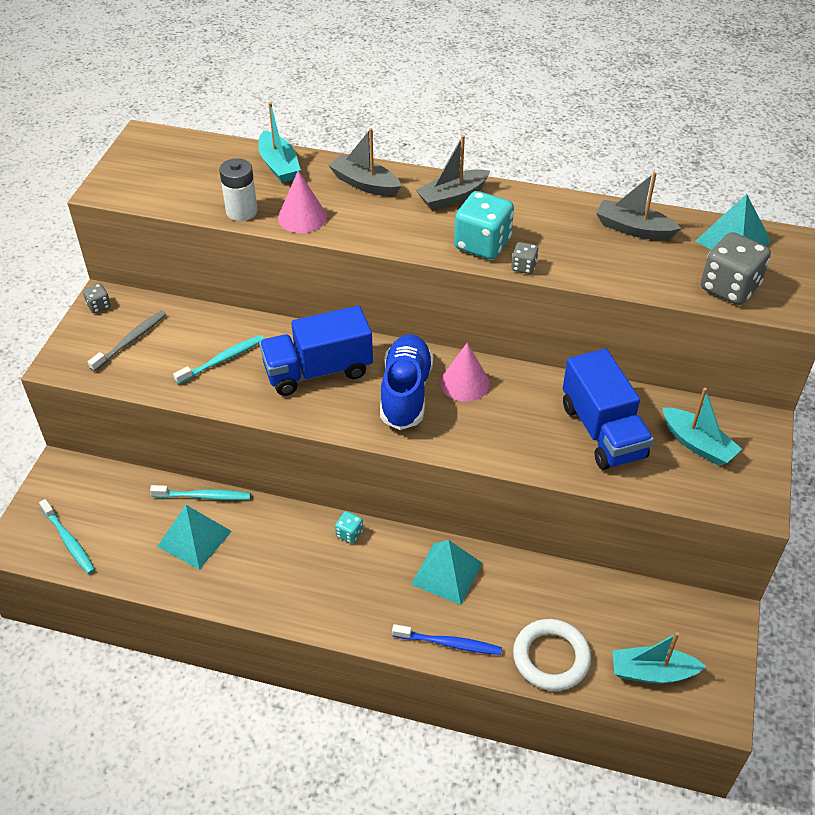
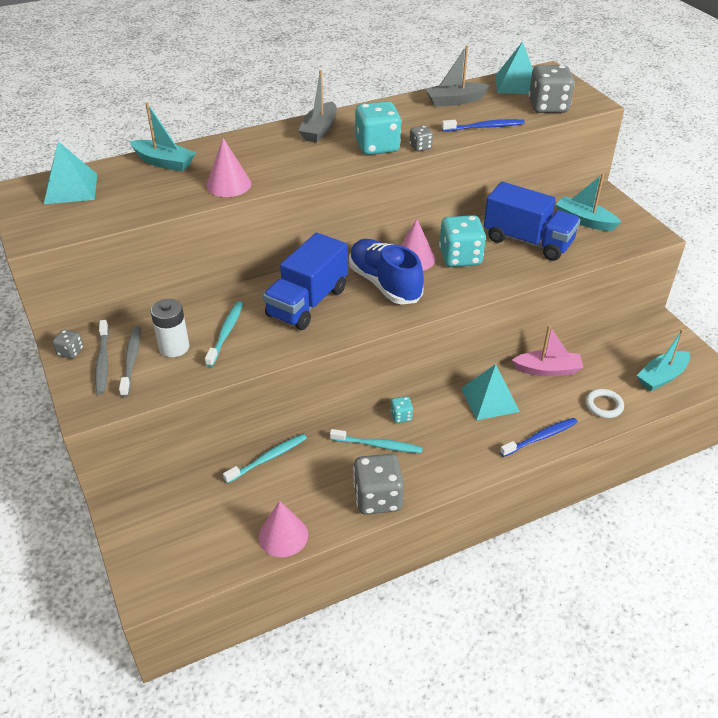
camera: 40 degrees left, 5 degrees down
(69, 541) = (194, 557): turquoise toothbrush -> turquoise toothbrush (378, 445)
(110, 329) = (103, 362): none -> grey toothbrush
(144, 571) = (283, 535): none -> pink cone
(194, 538) = (295, 489): turquoise pyramid -> turquoise pyramid (71, 188)
(241, 211) = (175, 201): white battery -> white battery (174, 347)
(247, 594) = (377, 498): none -> grey dice
(365, 184) = (247, 147): grey boat -> none
(510, 408) = (460, 257): none -> turquoise dice
(539, 582) = (547, 370): none -> pink boat
(551, 657) = (604, 405): white ring -> white ring, size x0.61
(622, 277) = (485, 127): none -> blue toothbrush
(697, 444) = (584, 221): turquoise boat -> turquoise boat turned 150 degrees counterclockwise

